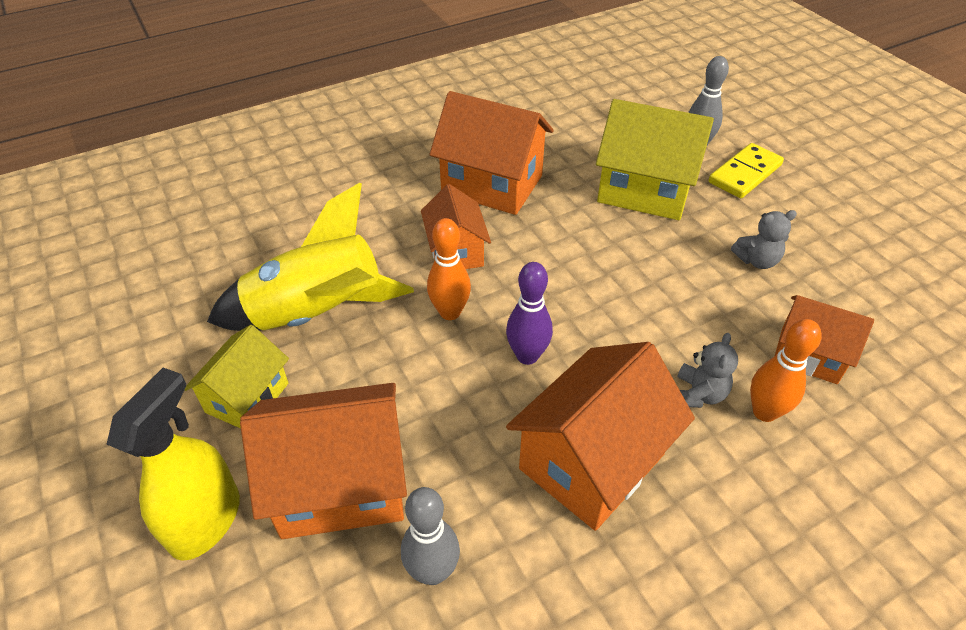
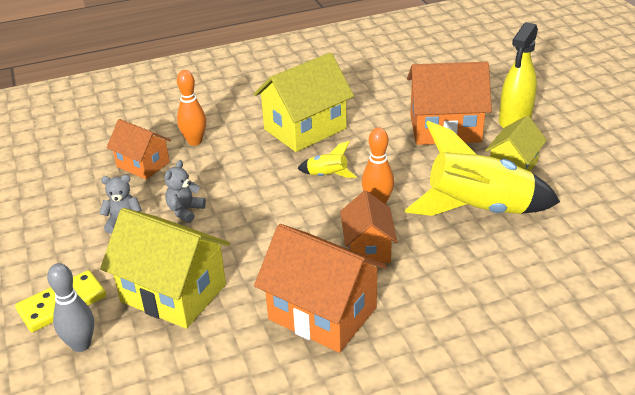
camera: 170 degrees left, 10 degrees down
(433, 571) = (396, 100): grey bowling pin -> none
(527, 356) = (327, 176): purple bowling pin -> yellow rocket
(592, 461) = (305, 129): orange house -> yellow house
(698, 394) = (227, 151): grey teddy bear -> grey teddy bear (185, 211)

